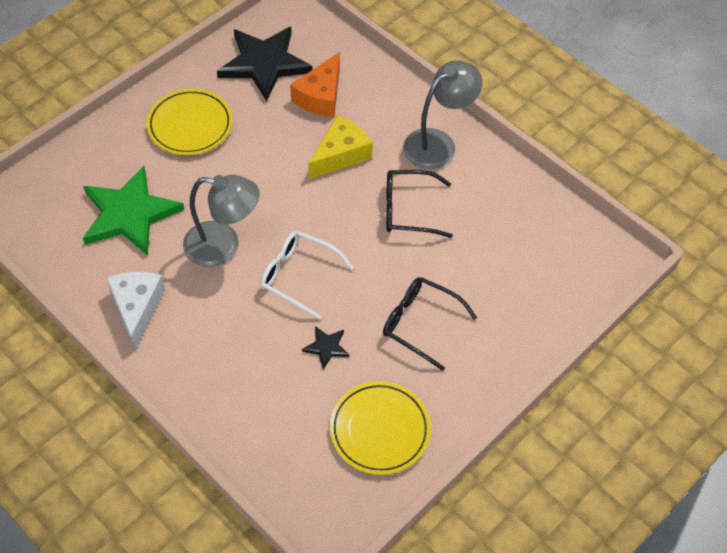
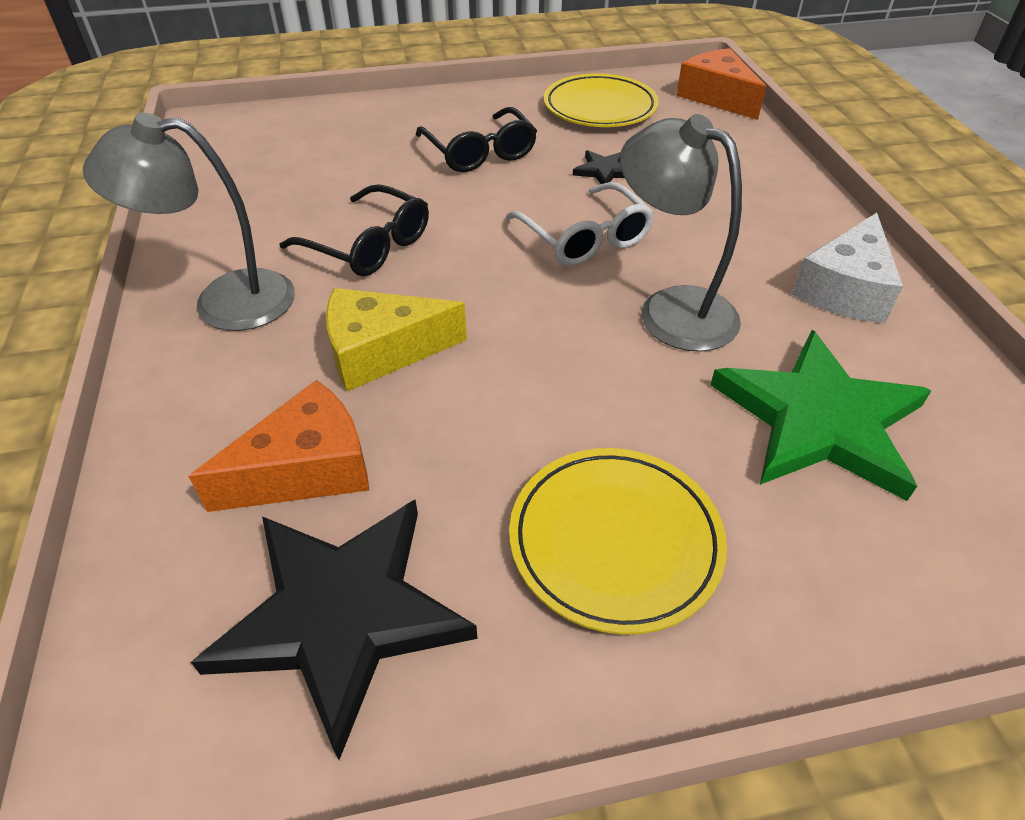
camera: 145 degrees left, 10 degrees down
(298, 502) = (717, 97): none -> orange cheese

